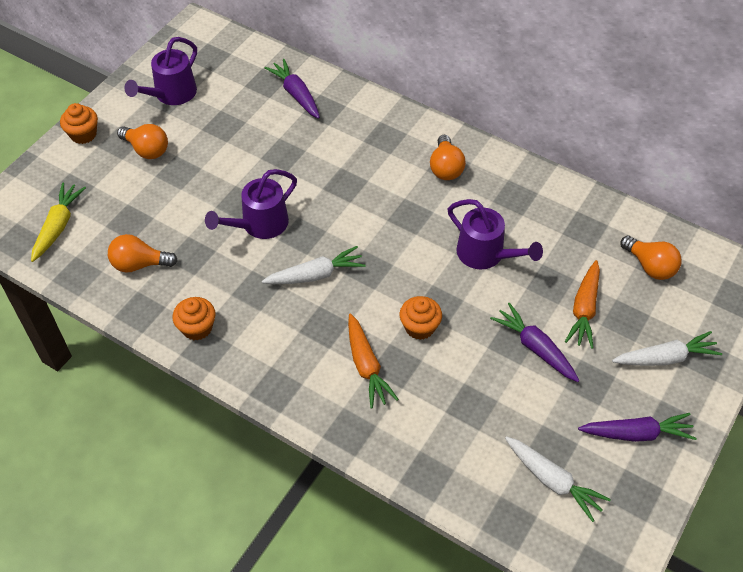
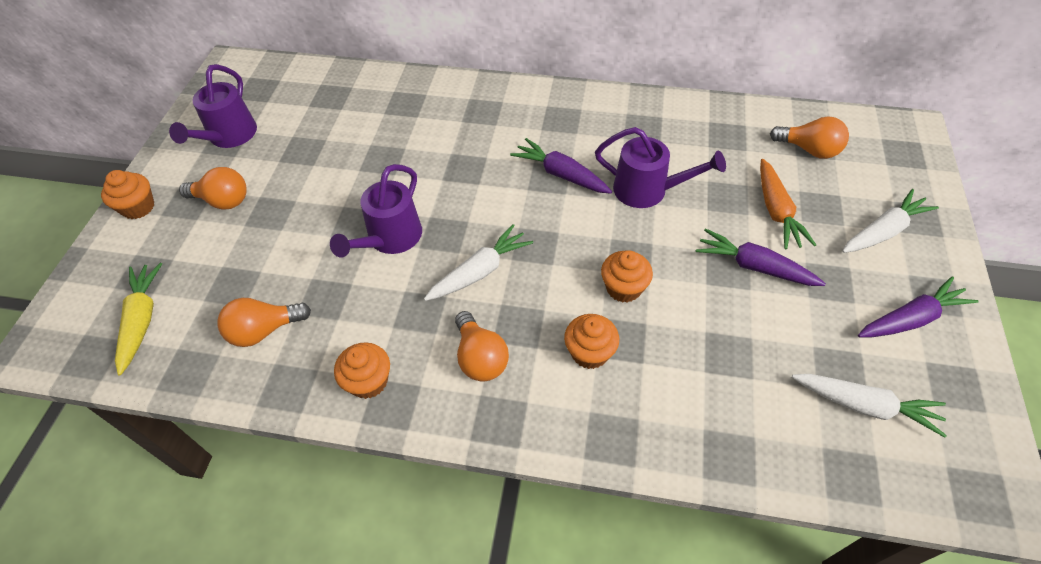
camera: 20 degrees left, 0 degrees up
(296, 94) = (368, 98): purple carrot -> purple carrot (561, 174)
(366, 366) = (589, 352): orange carrot -> orange cupcake
(445, 168) = (559, 121): orange light bulb -> orange light bulb (480, 358)

